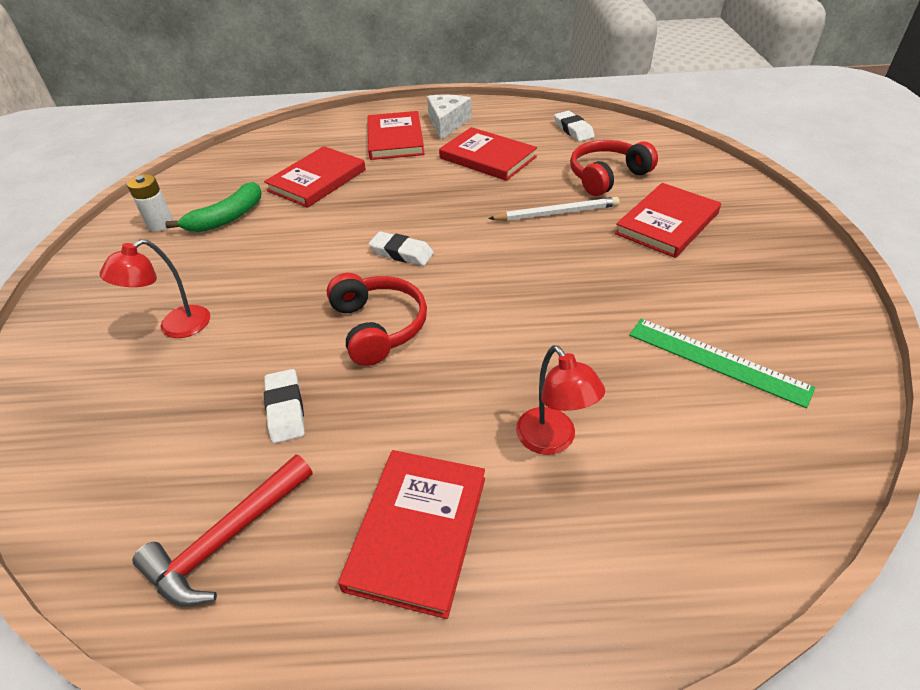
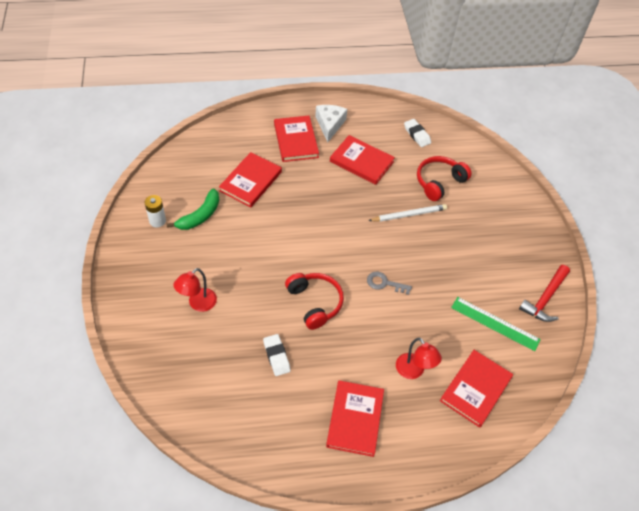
camera: 10 degrees left, 10 degrees up
(227, 539) = (267, 426): red hammer -> red hammer (545, 299)
(401, 253) = (318, 247): white eraser -> none
(507, 300) = (384, 283): none -> grey key
(667, 223) = (474, 224): red book -> red book (475, 389)

